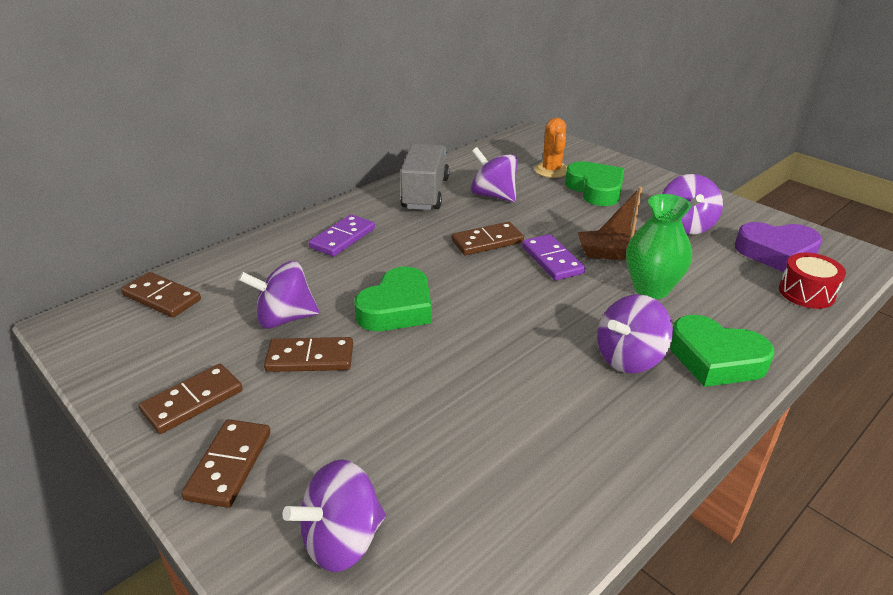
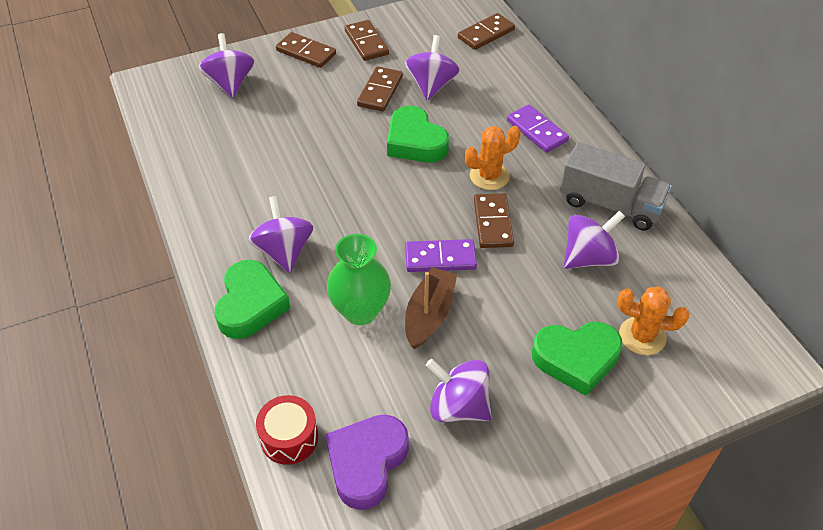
camera: 110 degrees right, 15 degrees up
(425, 253) = (489, 176): none -> orange cactus
(715, 359) = (251, 305): green heart -> green heart turned 135 degrees clockwise

